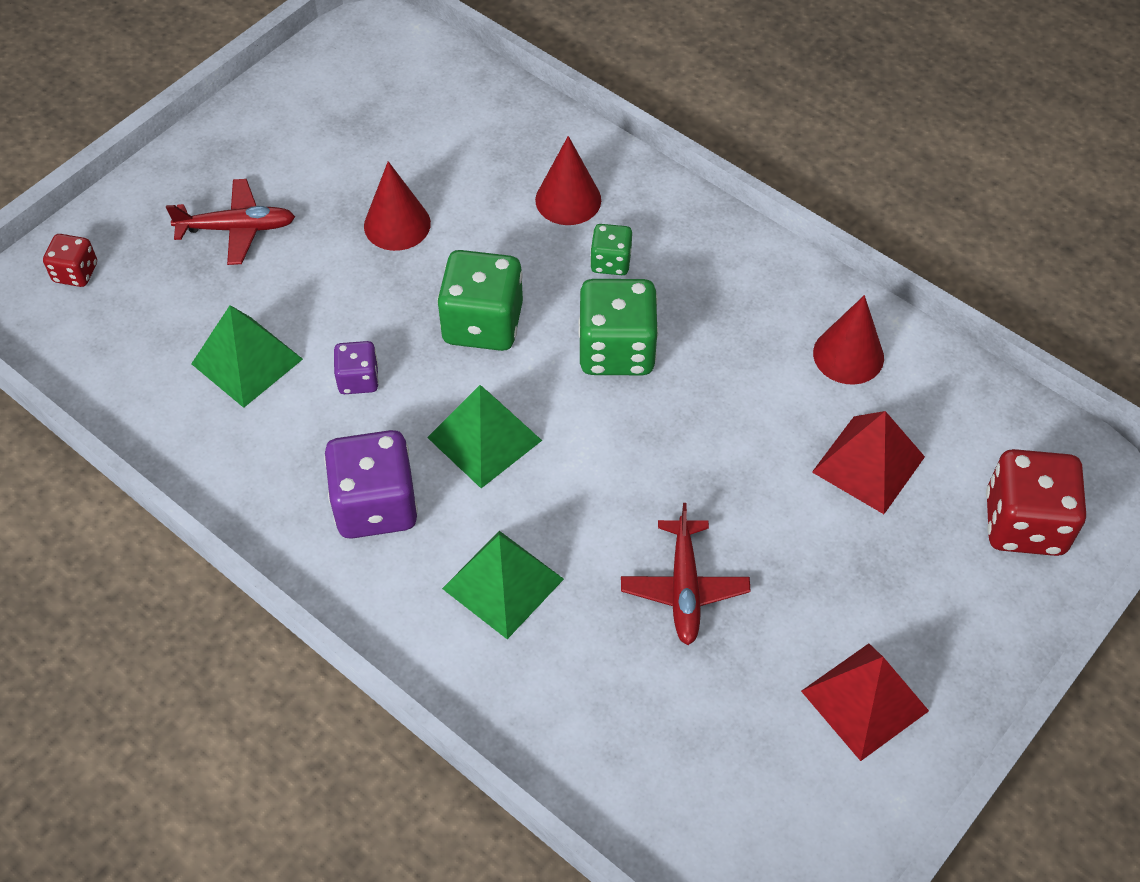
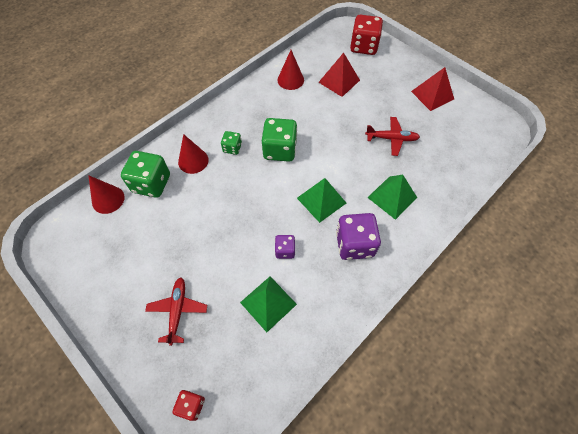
camera: 85 degrees left, 5 degrees up
(397, 224) = (192, 231): red cone -> red cone (108, 199)
(482, 323) = (259, 198): green dice -> green dice (151, 183)

